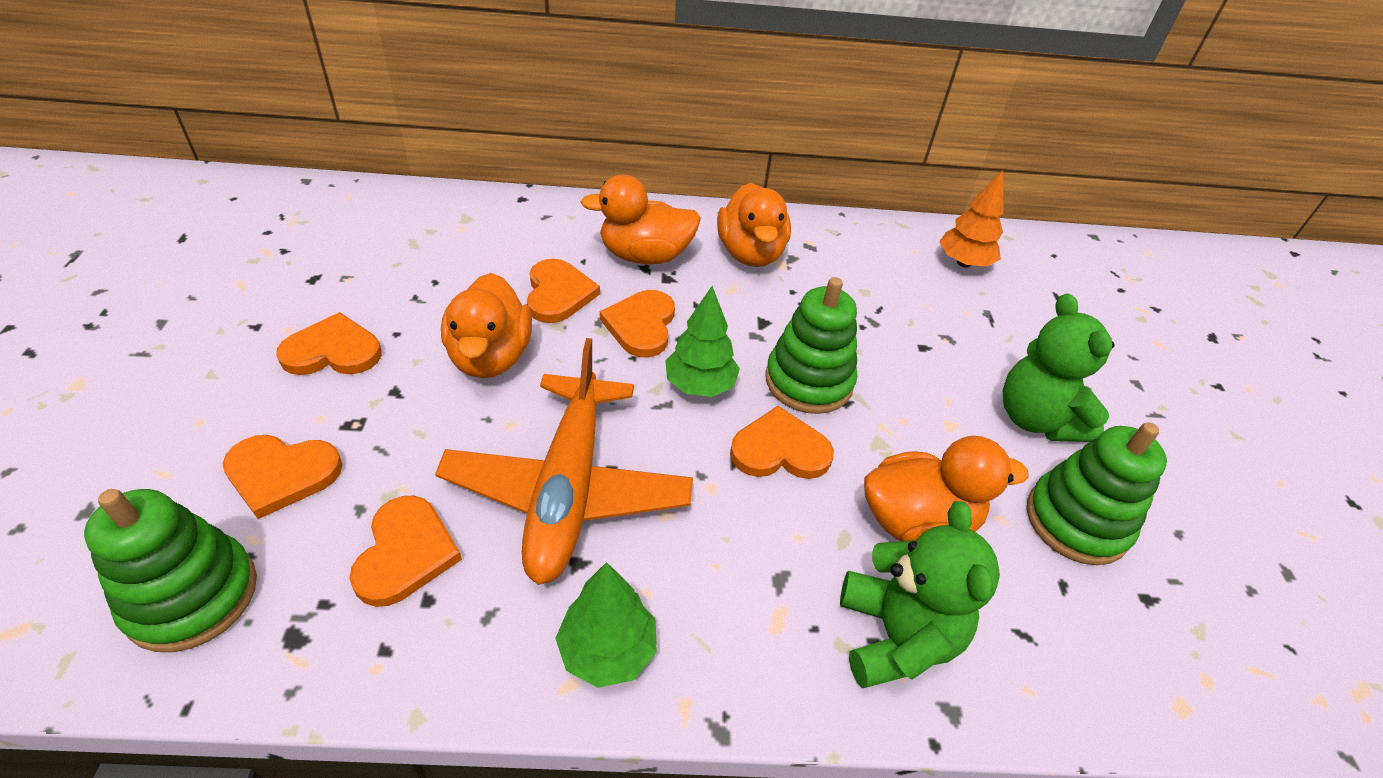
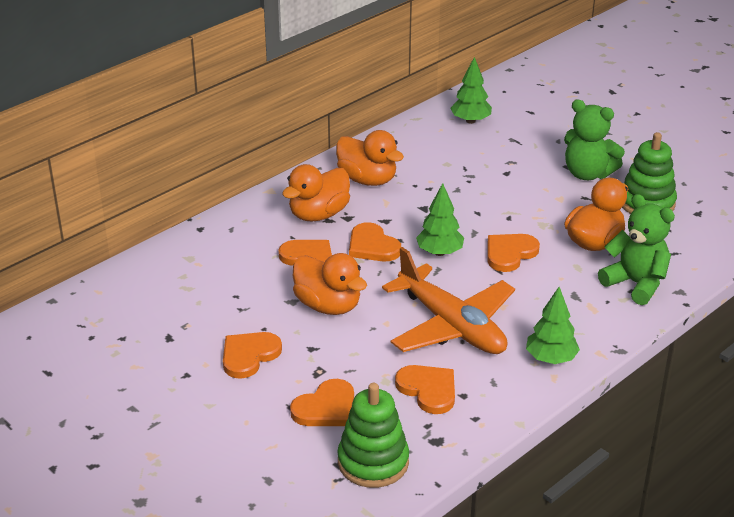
camera: 40 degrees left, 10 degrees down
(808, 381) = (481, 219): green stacking toy -> none
(963, 263) = (470, 121): orange tree -> green tree

